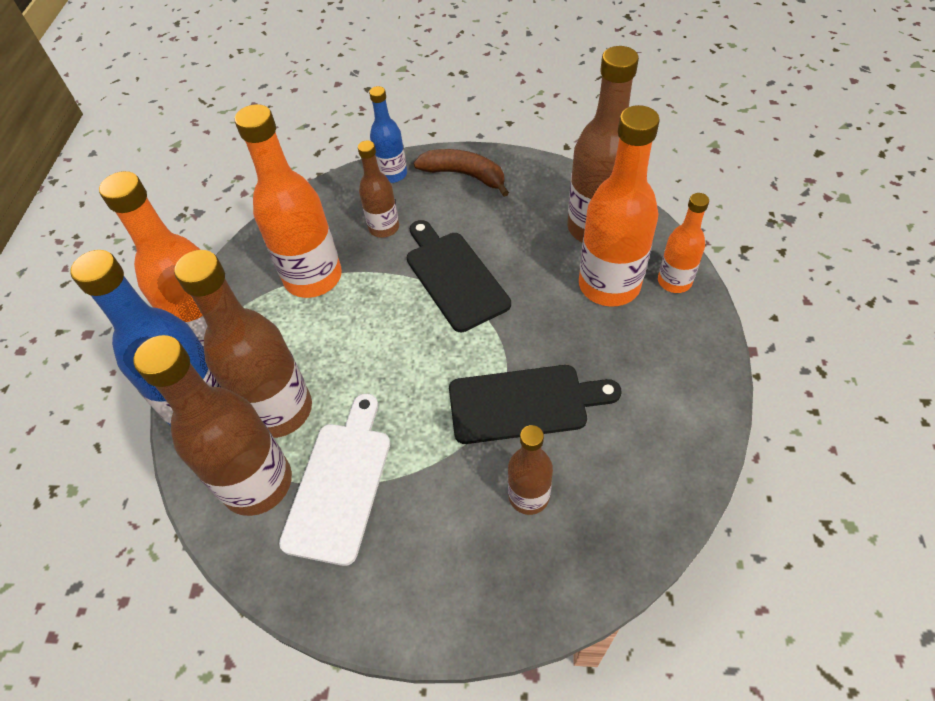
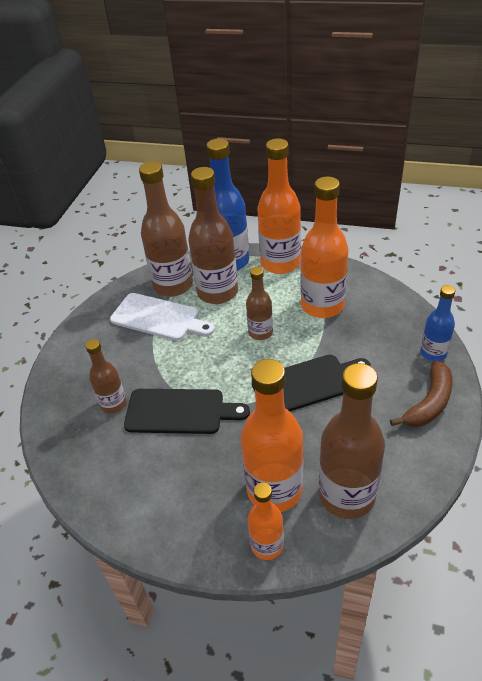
camera: 100 degrees right, 10 degrees down
(384, 228) = (368, 345): brown bottle -> brown bottle (260, 332)
(524, 403) = (180, 411): black cutting board -> black cutting board turned 90 degrees counterclockwise

